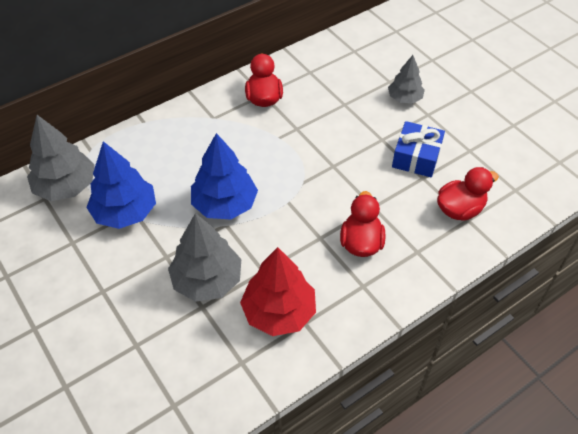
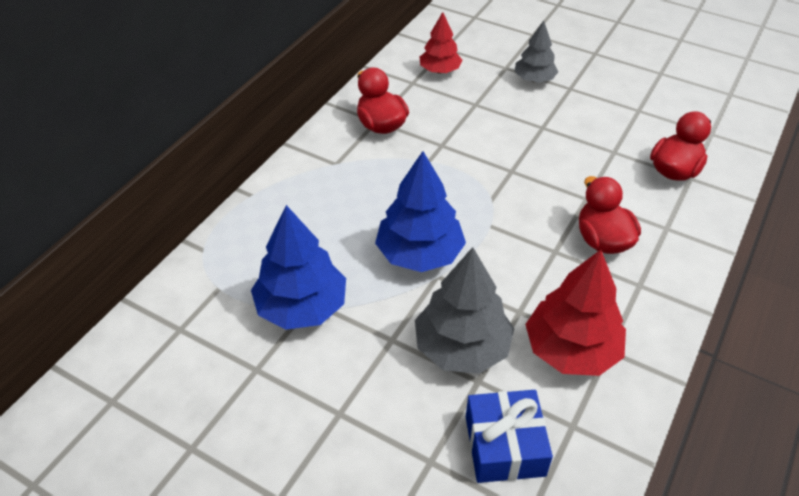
camera: 25 degrees left, 5 degrees down
(66, 186) = (200, 304): grey tree -> none
(337, 68) = (440, 70): none -> red tree
(416, 157) = (591, 133): blue gift -> blue gift (504, 445)

